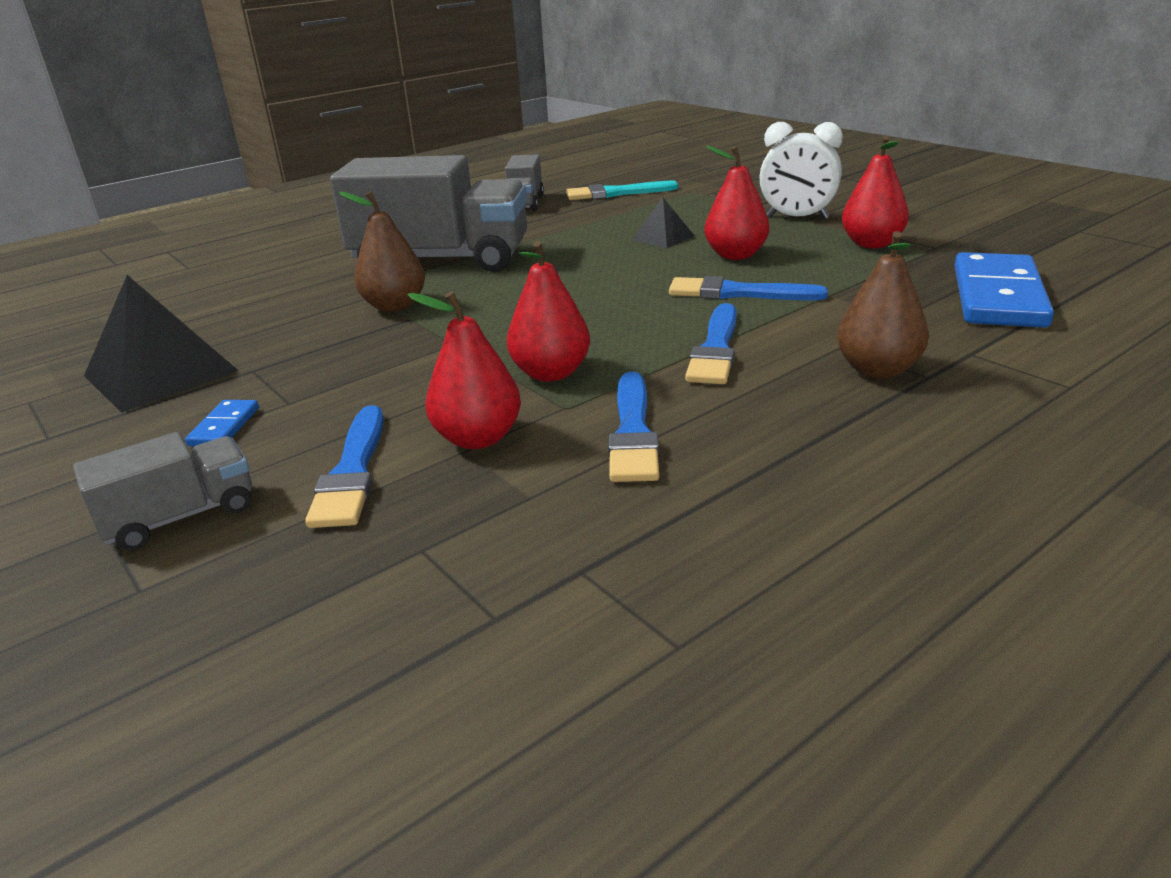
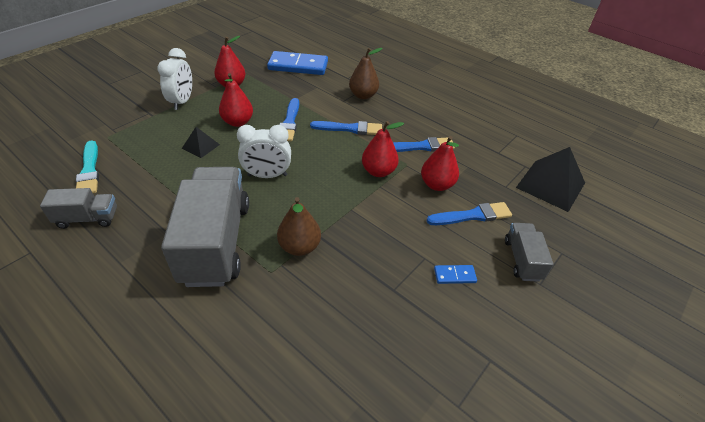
camera: 105 degrees left, 15 degrees up
(160, 373) = (406, 340): black pyramid -> black pyramid (550, 185)
(181, 517) = (522, 260): grey truck -> grey truck turned 45 degrees clockwise
(573, 281) = (267, 175): none -> white clock

